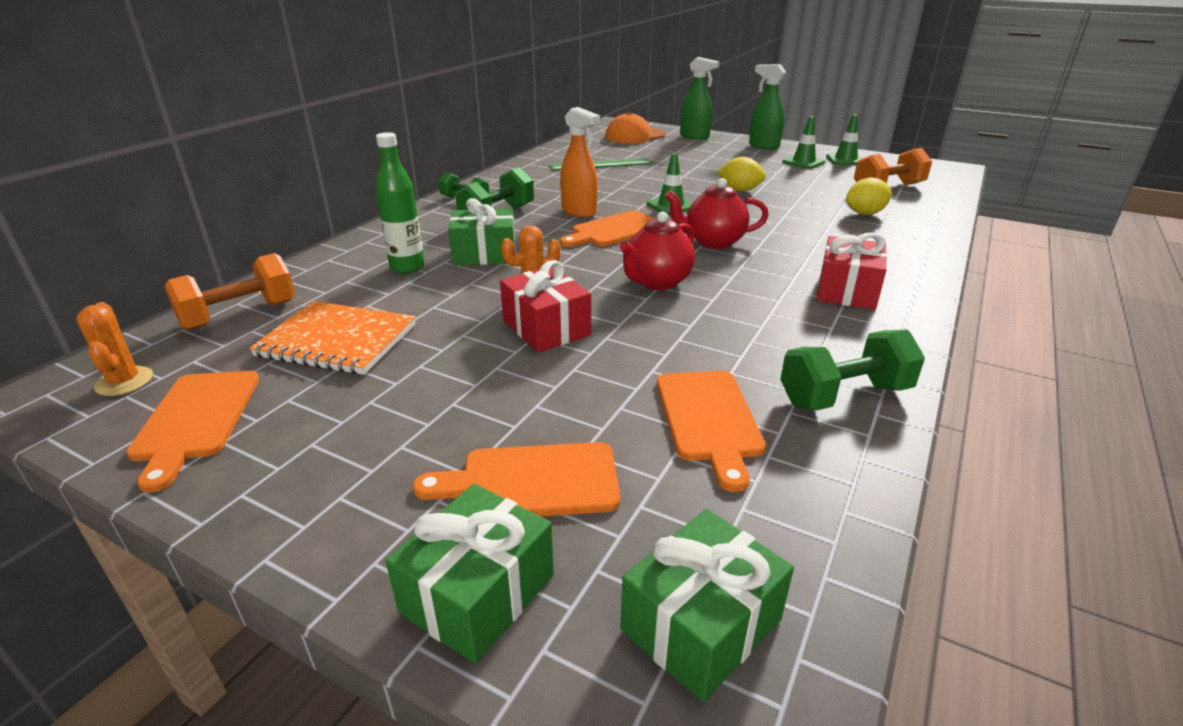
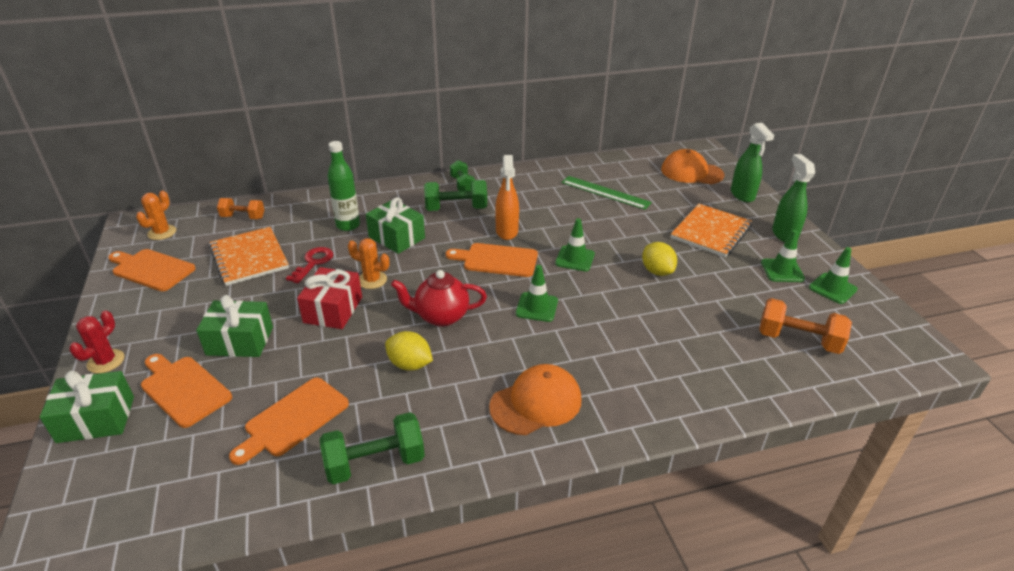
camera: 45 degrees right, 5 degrees up
(196, 420) = (151, 269): orange cutting board -> orange cutting board turned 75 degrees clockwise
(240, 315) = (243, 217): orange dumbbell -> orange dumbbell, size x0.65
(345, 536) = (106, 361): none -> red cactus
(435, 308) = (313, 263): none -> red key
(701, 624) = (119, 498): green gift -> green gift (240, 341)
(713, 242) = (536, 307): red teapot -> green traffic cone
(721, 160) = (711, 232): none -> orange notebook
(844, 396) = (375, 463): green dumbbell -> green dumbbell turned 45 degrees counterclockwise
(847, 290) = (536, 403): red gift -> orange cap
(864, 213) = (709, 352): yellow lemon -> yellow lemon (410, 364)

